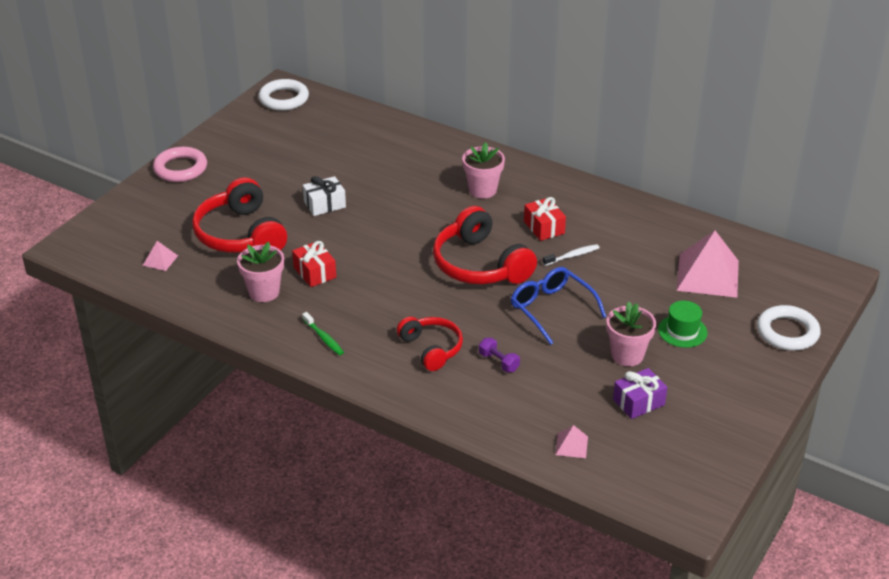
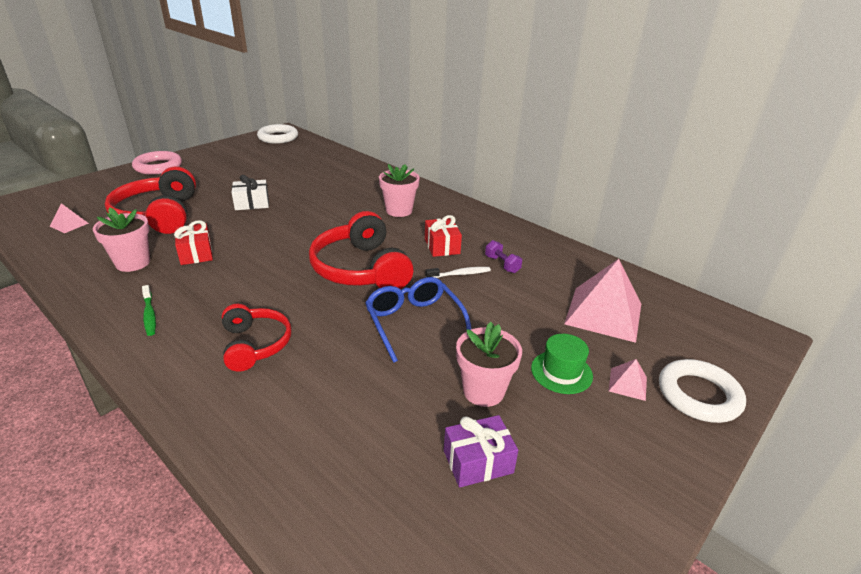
camera: 10 degrees right, 5 degrees down
(498, 362) = (322, 373): purple dumbbell -> purple dumbbell (502, 264)
(571, 445) = (355, 517): pink pyramid -> pink pyramid (628, 384)

